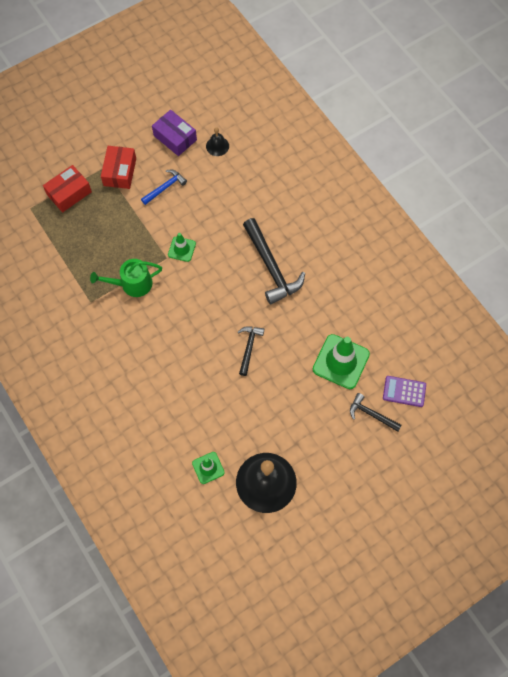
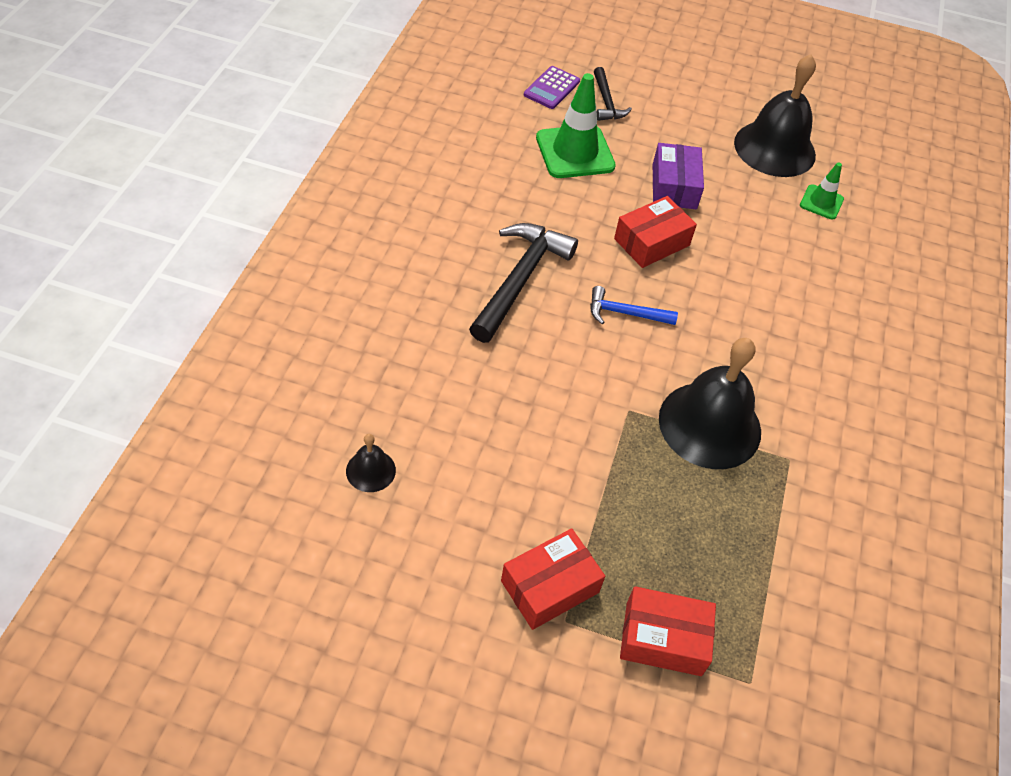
camera: 135 degrees left, 15 degrees down
(132, 284) = (710, 425): green watering can -> black bell
(165, 187) = (517, 494): blue hammer -> blue hammer (625, 313)
(175, 138) = (406, 547): purple box -> purple box (674, 186)
(181, 249) = (597, 399): green traffic cone -> none
(249, 348) = (651, 242): black hammer -> red box
(404, 391) = (551, 88): purple calculator -> purple calculator turned 60 degrees clockwise

